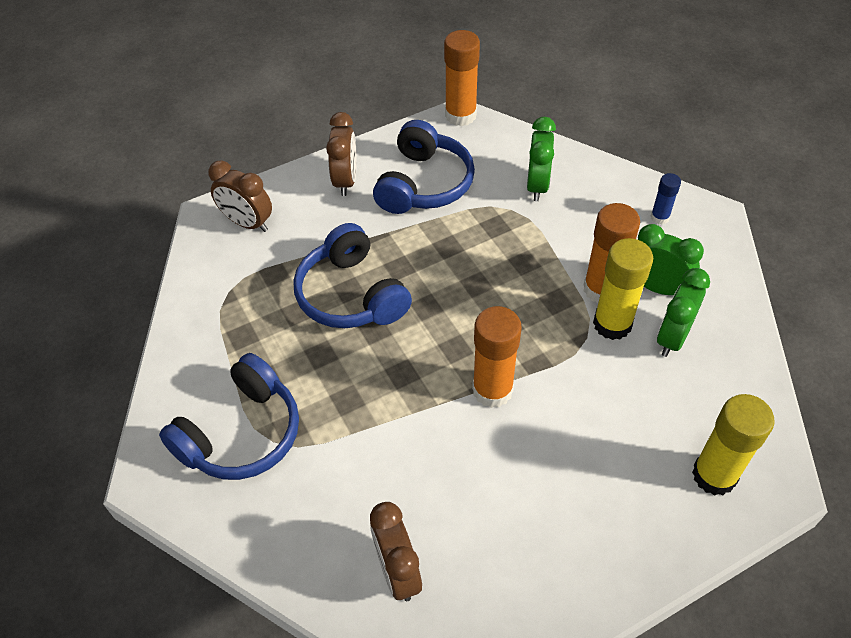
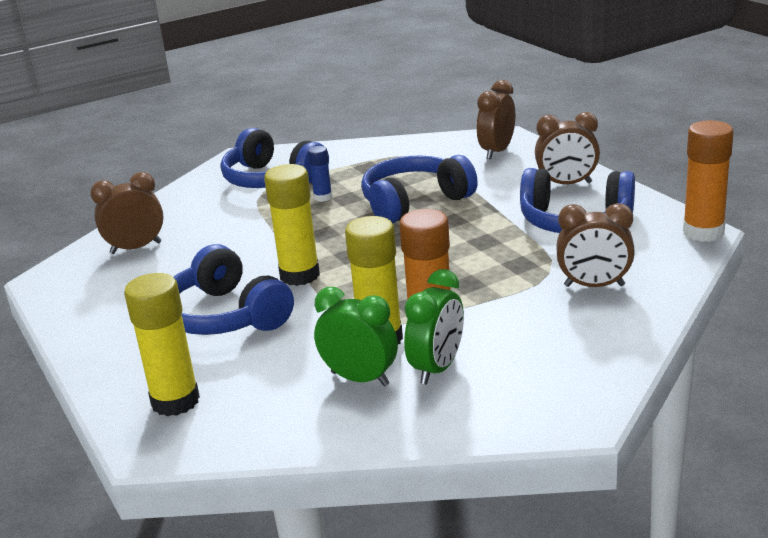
camera: 90 degrees right, 25 degrees down
(492, 390) = (299, 275): orange glue stick -> yellow glue stick
(537, 186) = (594, 286): green clock -> brown clock
(567, 450) = (225, 316): none -> blue headphones
(659, 217) = (561, 372): blue glue stick -> blue glue stick (323, 197)

